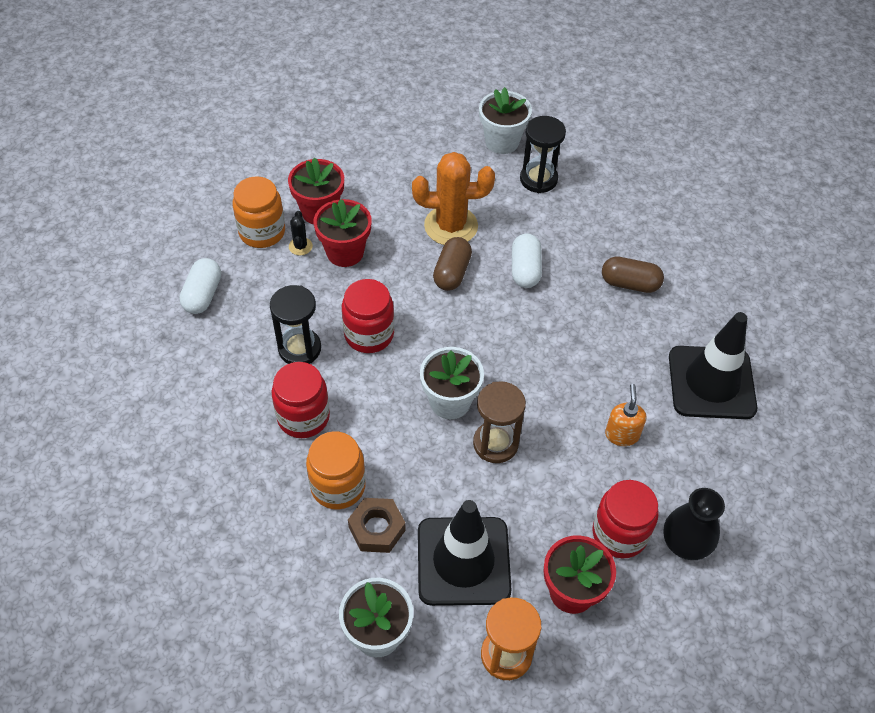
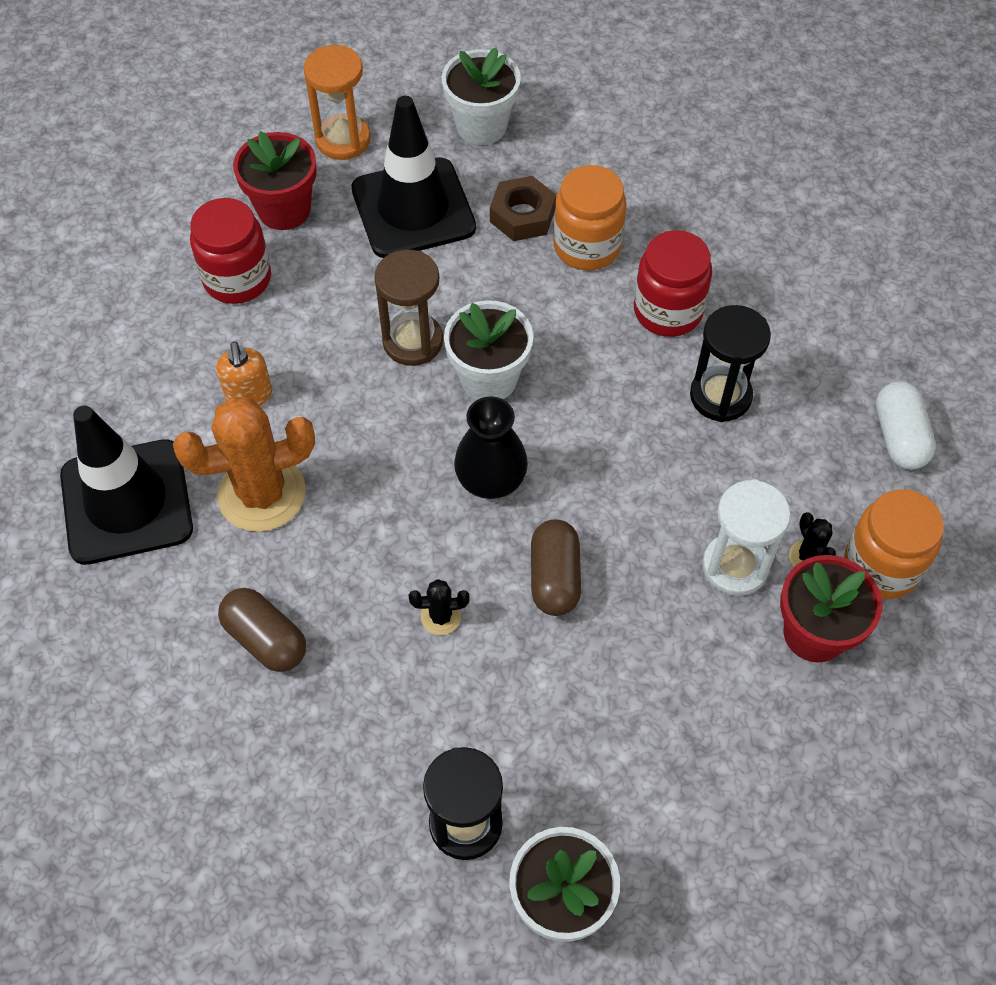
camera: 165 degrees right, 5 degrees up
(345, 252) = (735, 566): red flower pot -> white hourglass
(369, 334) = (636, 442): red jar -> none
(451, 226) = (588, 668): orange cactus -> orange cactus (262, 494)
(525, 269) = (441, 617): white capsule -> black cactus
(630, 283) = (265, 639): brown capsule -> brown capsule turned 45 degrees clockwise
(685, 542) = (156, 289): black vase -> black vase (491, 479)

